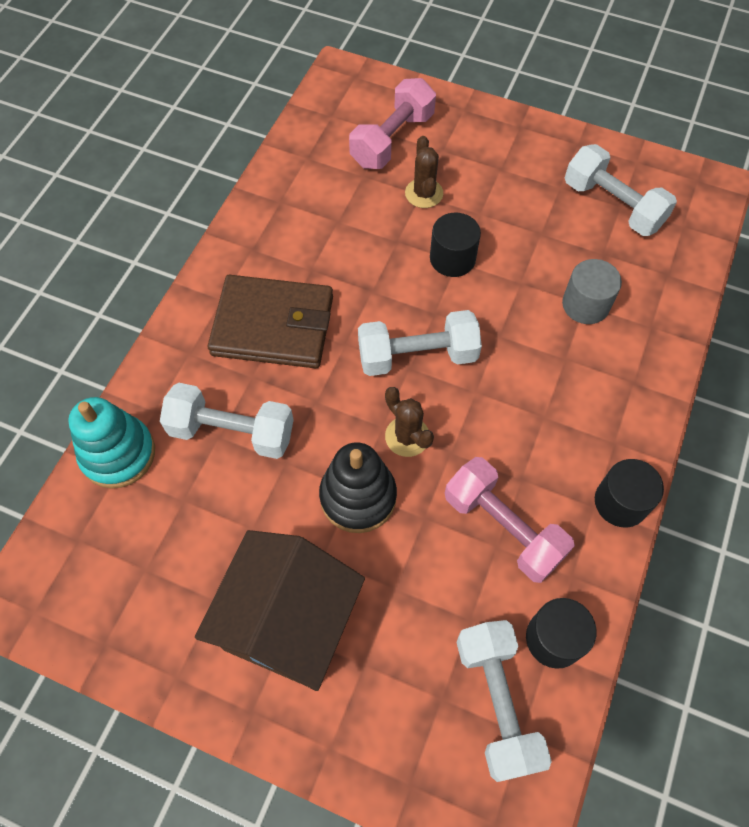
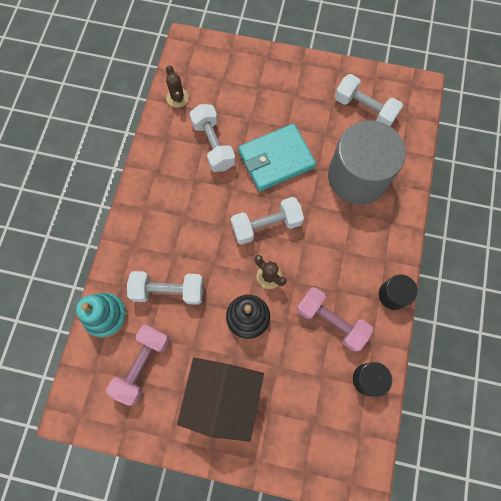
camera: 10 degrees left, 10 degrees up
(273, 325) = (179, 220): brown wallet -> none
(392, 140) = (226, 84): pink dumbbell -> pink dumbbell (142, 364)
(424, 193) = (252, 118): brown cactus -> brown cactus (177, 98)
(452, 258) = (276, 159): black cylinder -> turquoise wallet
(497, 702) = (343, 420): white dumbbell -> white dumbbell (213, 145)
(585, 304) = (357, 177): grey cylinder -> grey cylinder, size x2.17

